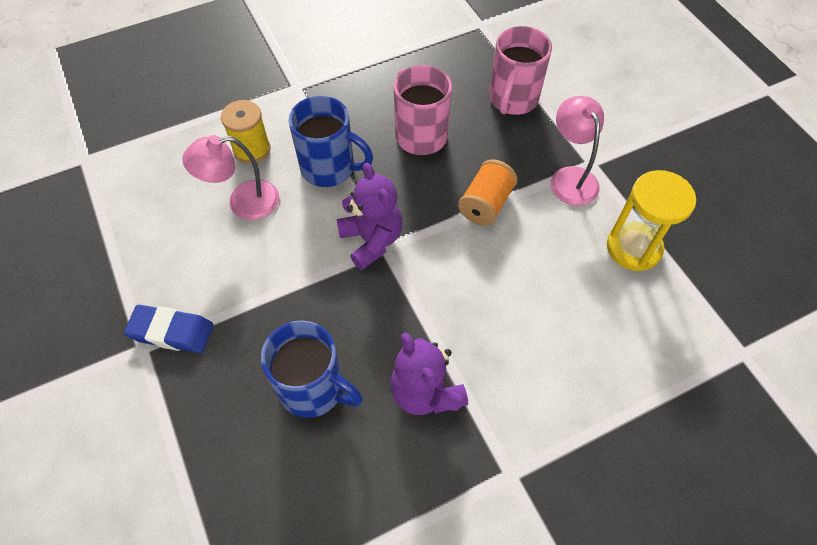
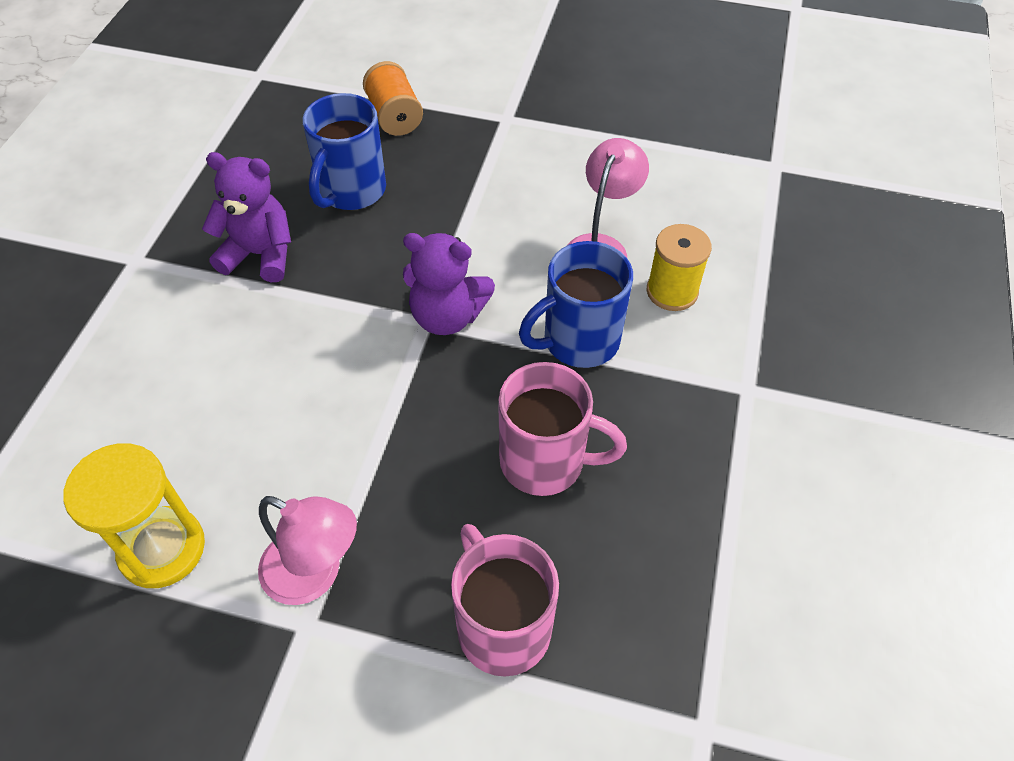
camera: 130 degrees right, 5 degrees down
(171, 332) = (503, 139): blue eraser -> none
(314, 388) = (351, 191): blue mug -> blue mug turned 45 degrees counterclockwise
(485, 204) = (379, 448): orange spool -> orange spool (394, 116)

